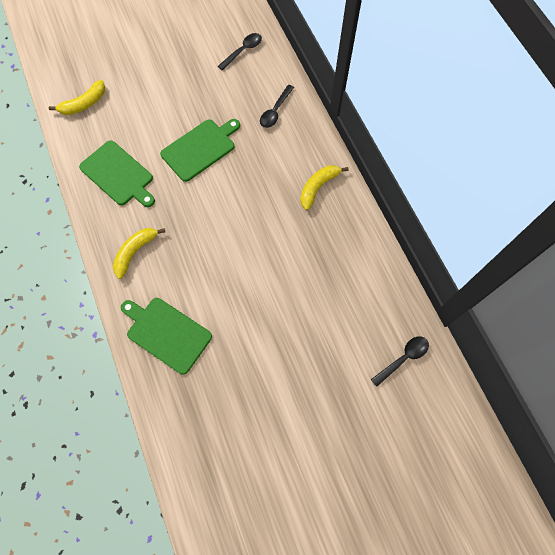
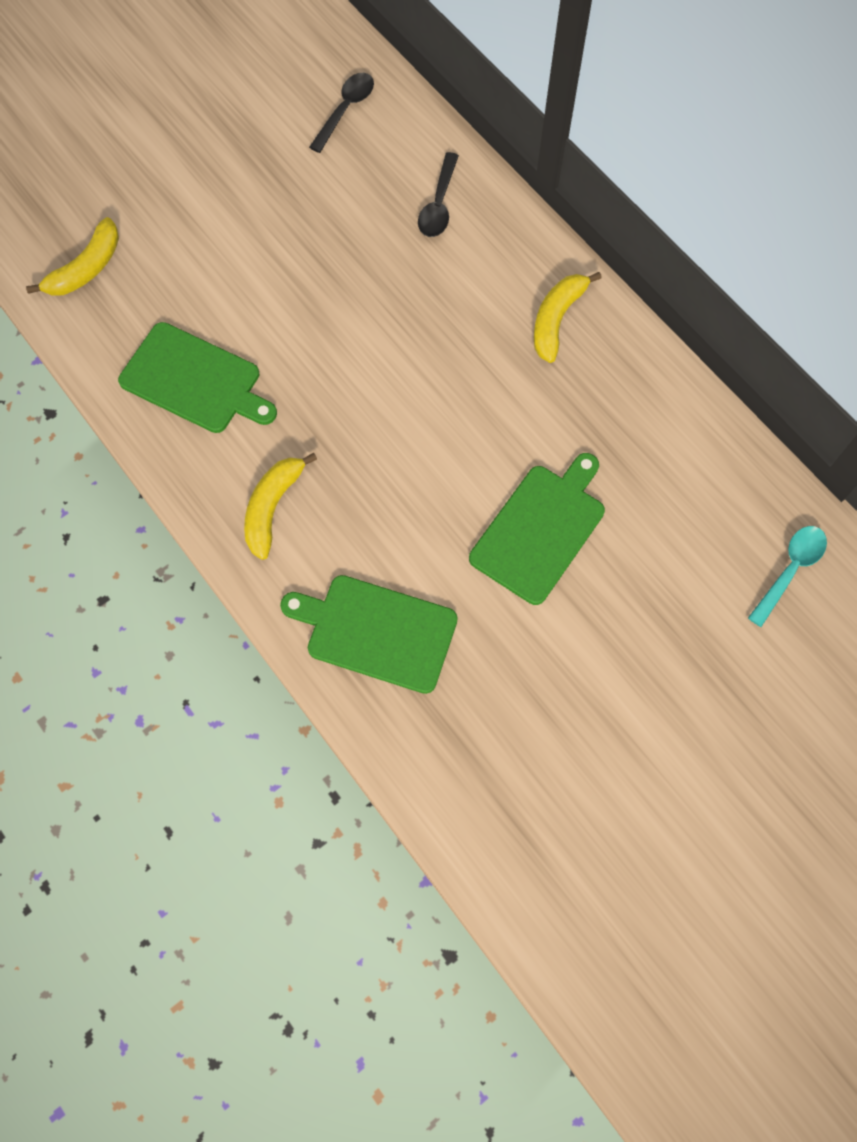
camera: 15 degrees left, 0 degrees up
(200, 148) = (327, 300): green cutting board -> green cutting board (540, 529)
(403, 358) = (789, 570): black spoon -> turquoise spoon

